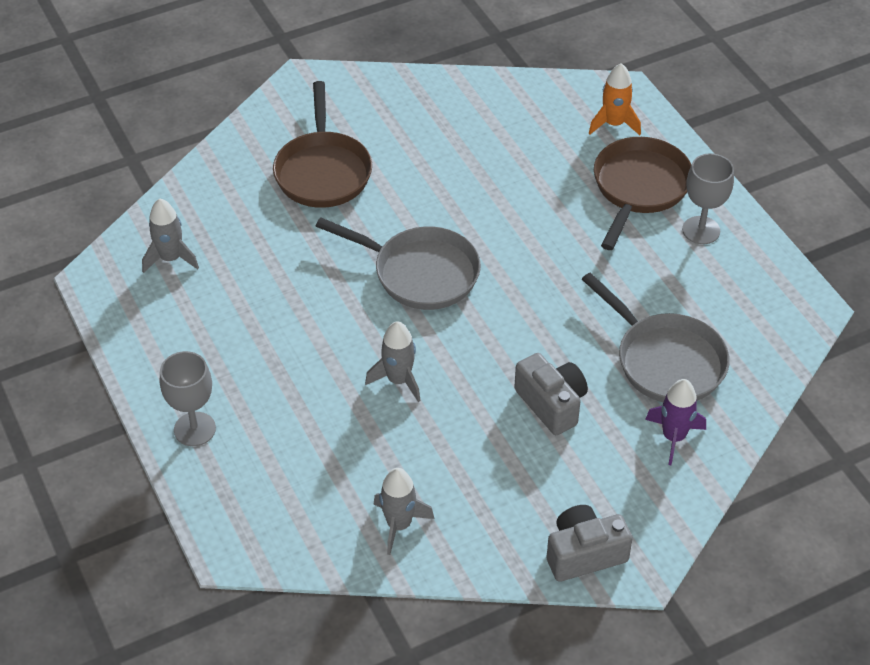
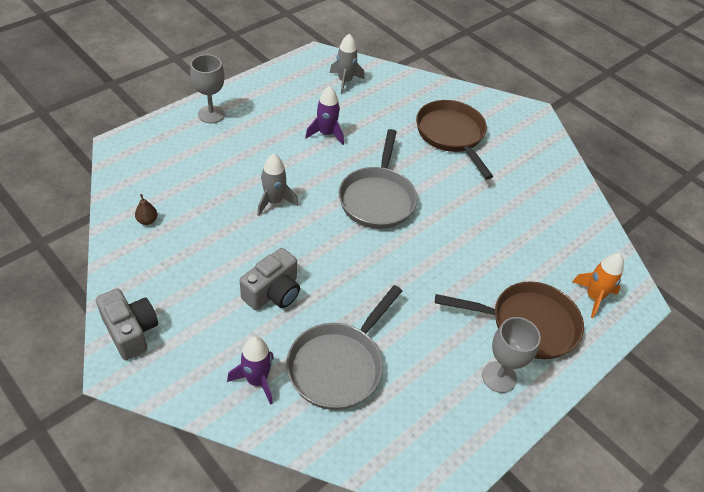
camera: 70 degrees right, 0 degrees up
(280, 301) = (326, 134): none -> purple rocket
(323, 171) = (451, 135): brown pan -> brown pan turned 90 degrees clockwise
(399, 525) = (147, 220): grey rocket -> brown pear

